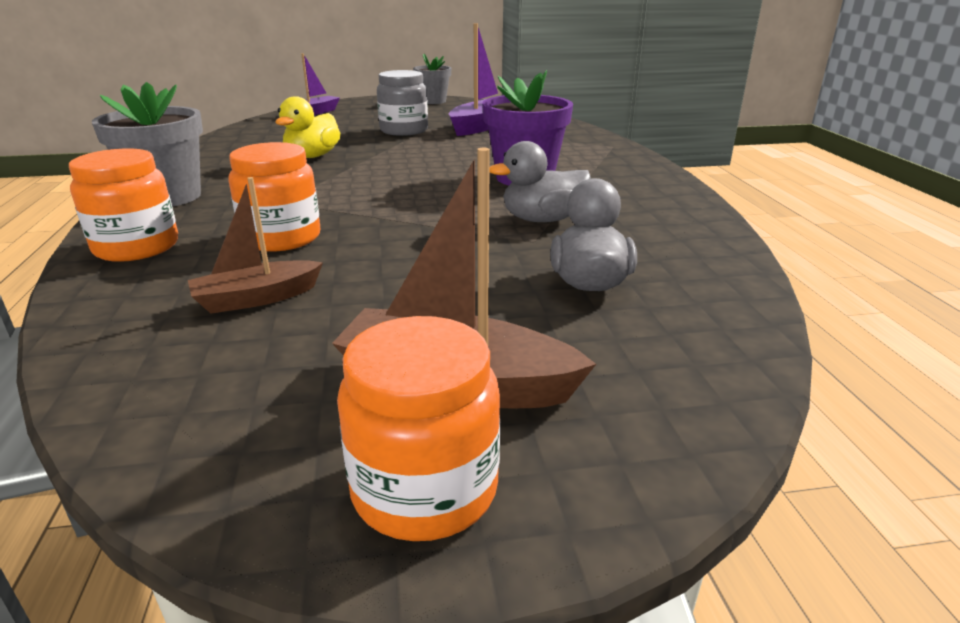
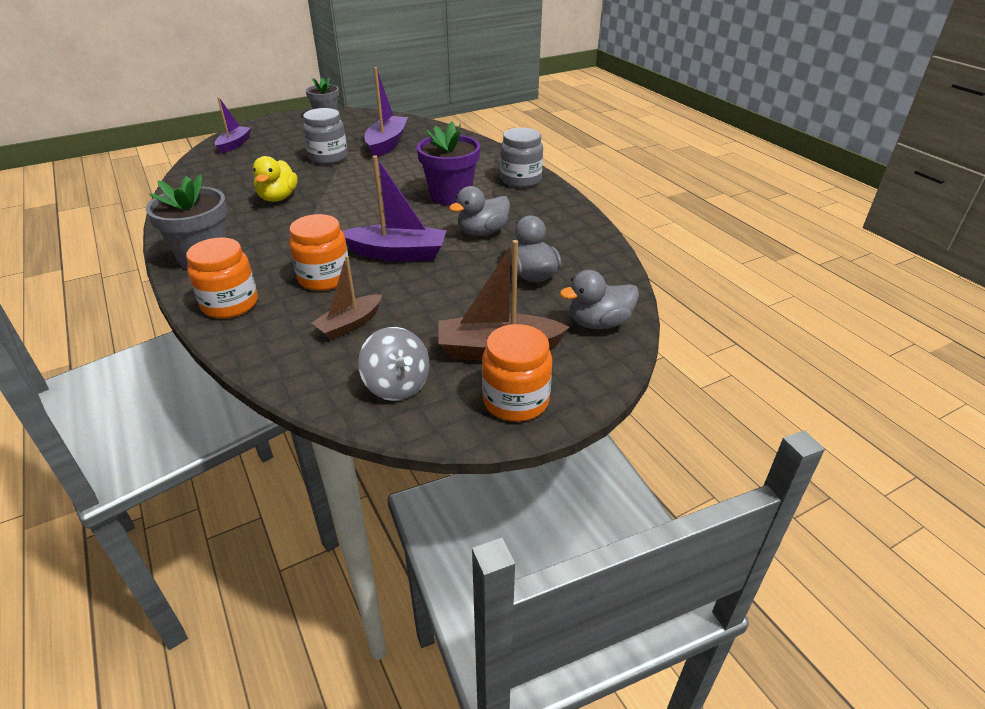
camera: 20 degrees left, 10 degrees up
(237, 403) = (397, 385): none -> grey spinning top
(403, 226) = (398, 254): none -> purple boat
(634, 173) = (520, 180): none -> grey jar
(675, 377) = (599, 323): none -> grey duck

